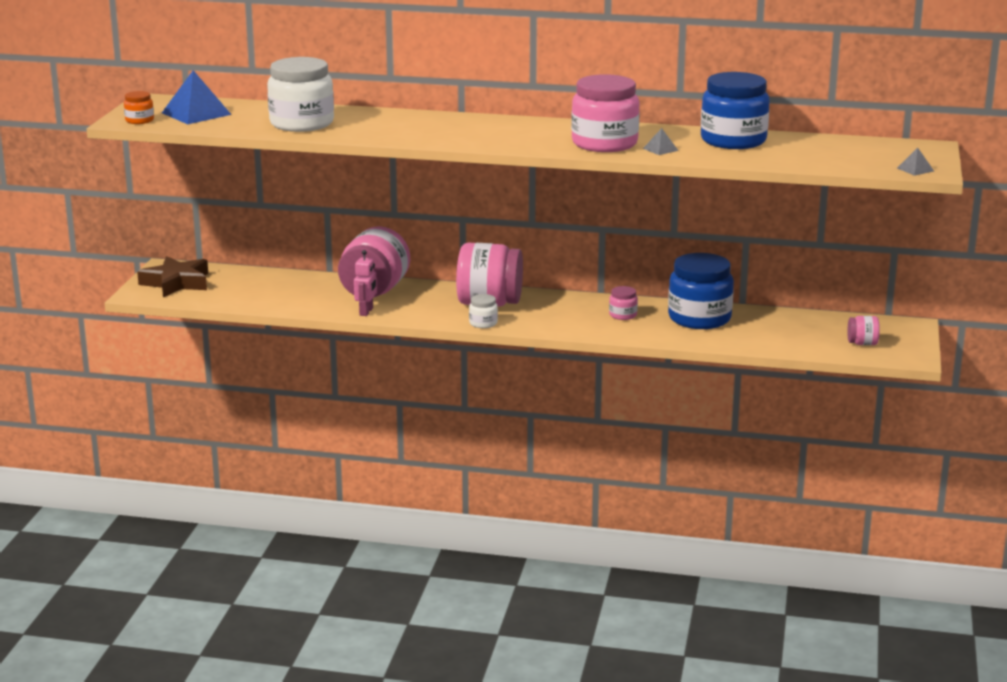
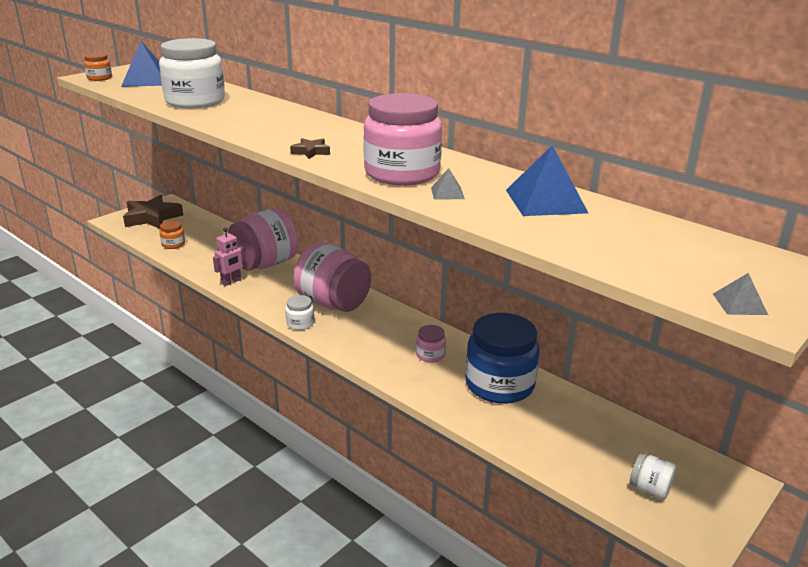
camera: 30 degrees right, 5 degrees up
(249, 299) = (173, 244): none -> orange jar
(504, 143) = (311, 152): none -> brown star
(733, 140) = (546, 201): blue jar -> blue pyramid
(862, 343) = (649, 489): pink jar -> white jar

